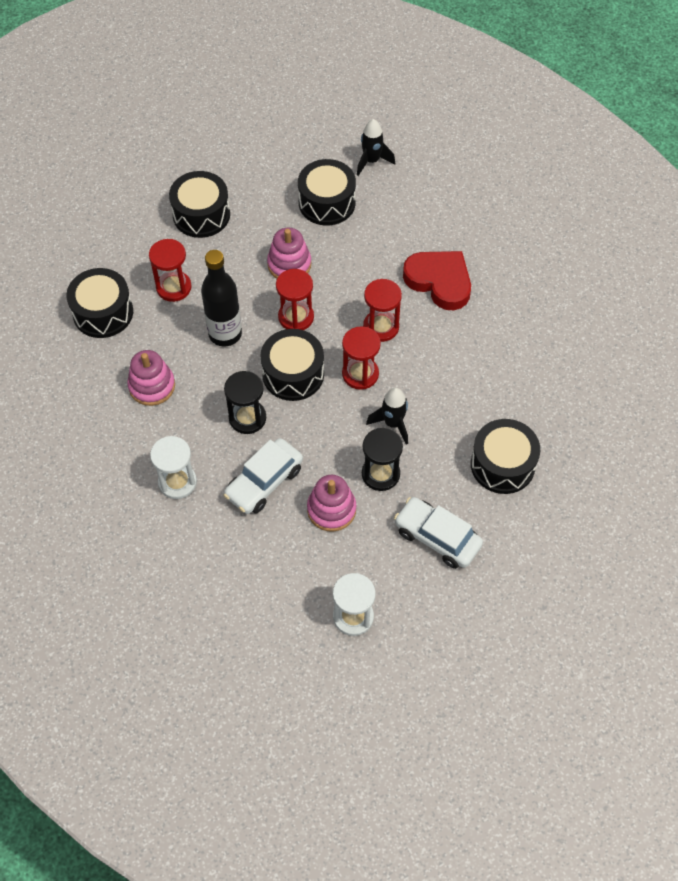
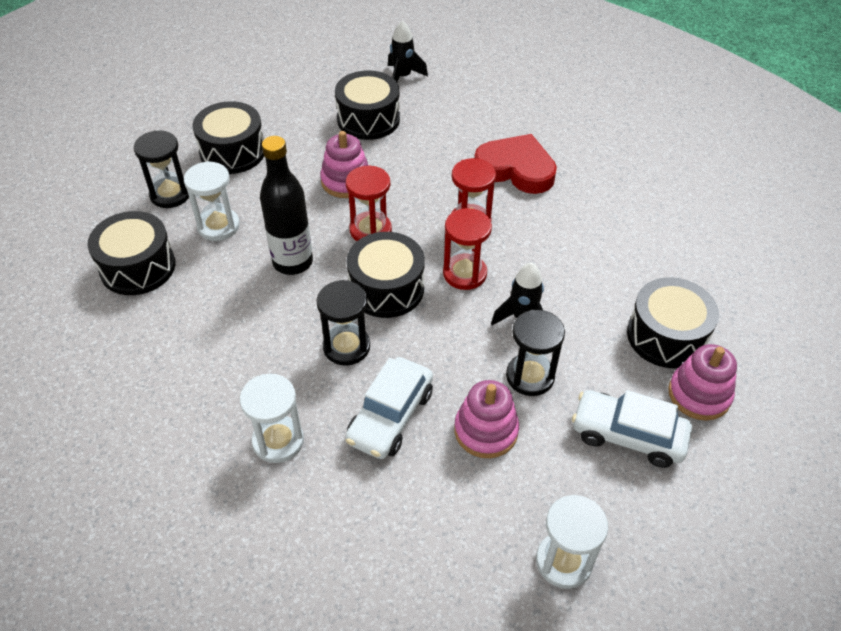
camera: 15 degrees left, 10 degrees down
(141, 248) = (170, 194): none -> black hourglass
(152, 386) = (217, 335): pink stacking toy -> pink stacking toy (699, 394)
(173, 287) = (218, 226): red hourglass -> white hourglass

